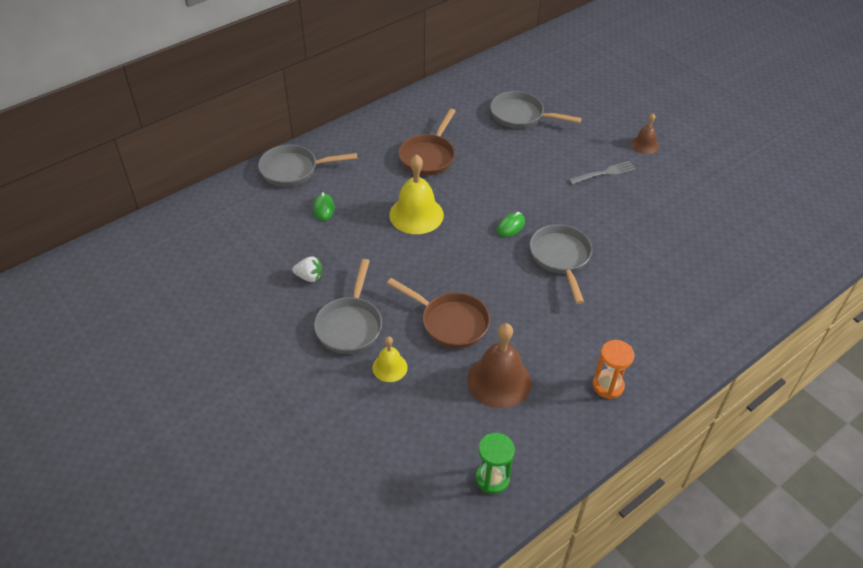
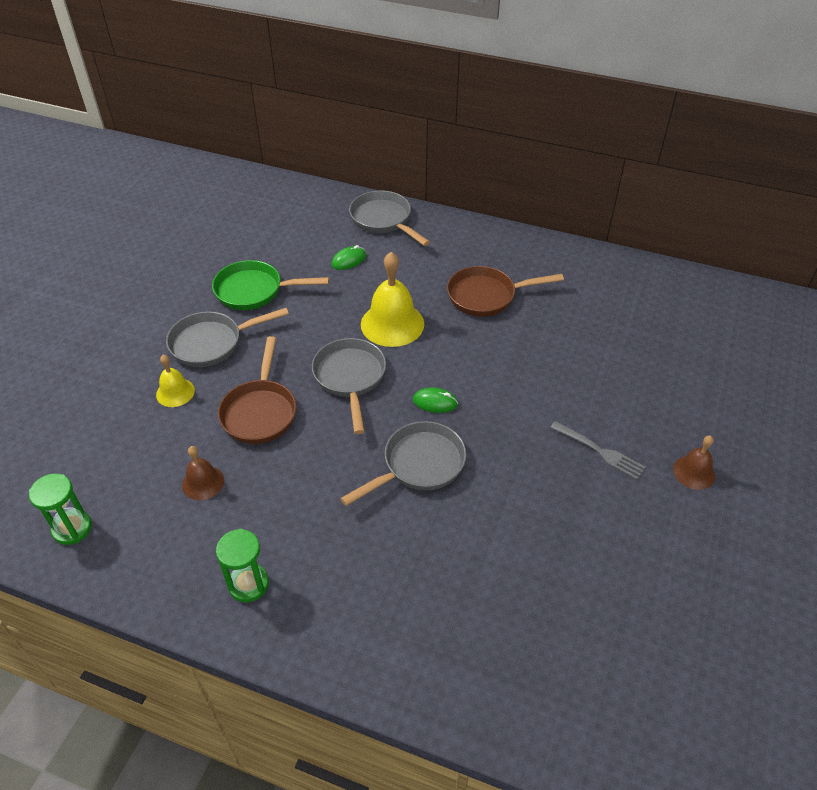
camera: 60 degrees right, 0 degrees up
(309, 277) = (254, 291): white strawberry -> green pan
(499, 381) = (203, 482): brown bell -> brown bell, size x0.55
(521, 116) = (625, 338): grey pan -> grey pan (350, 378)
(608, 385) = (248, 584): orange hourglass -> green hourglass

